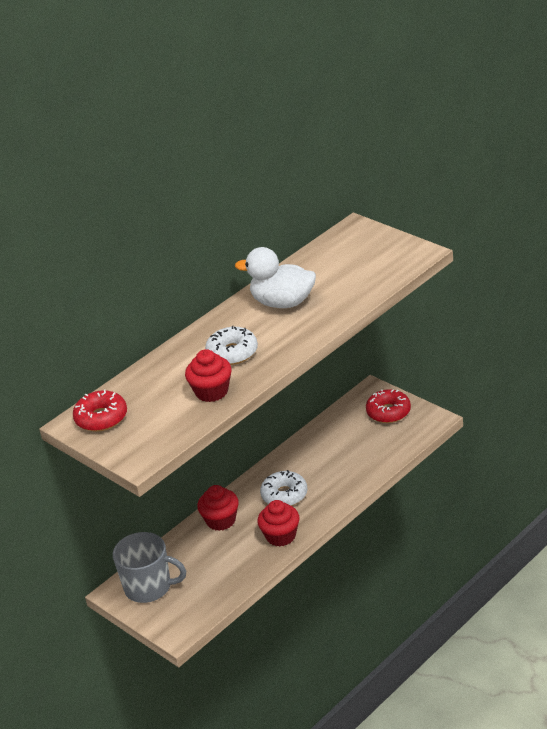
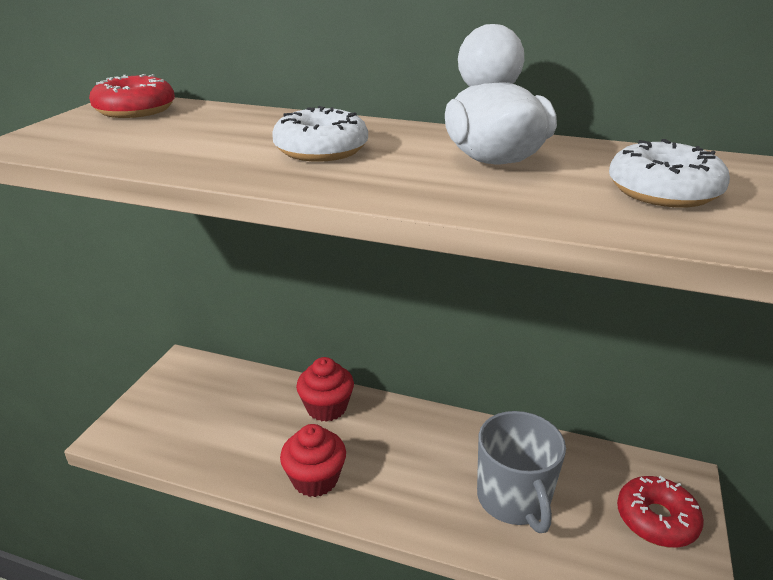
camera: 60 degrees right, 5 degrees down
(149, 587) = (192, 385): grey mug -> grey mug (514, 499)
(211, 391) = (205, 155): red cupcake -> none
(284, 495) = (400, 454): white donut -> white donut (663, 191)

